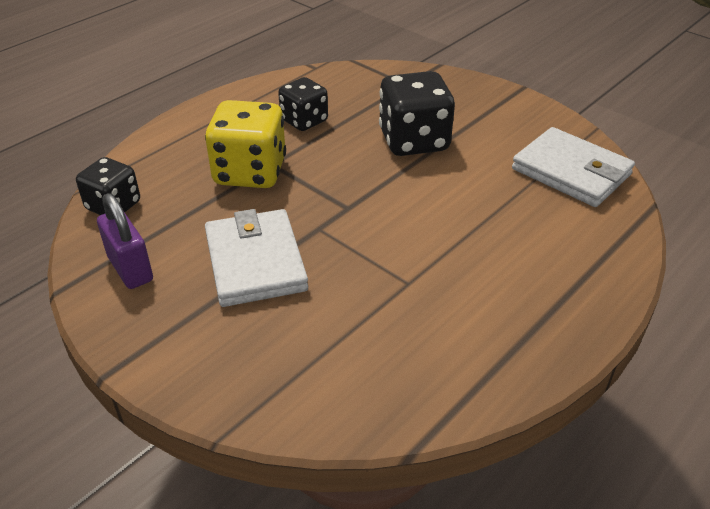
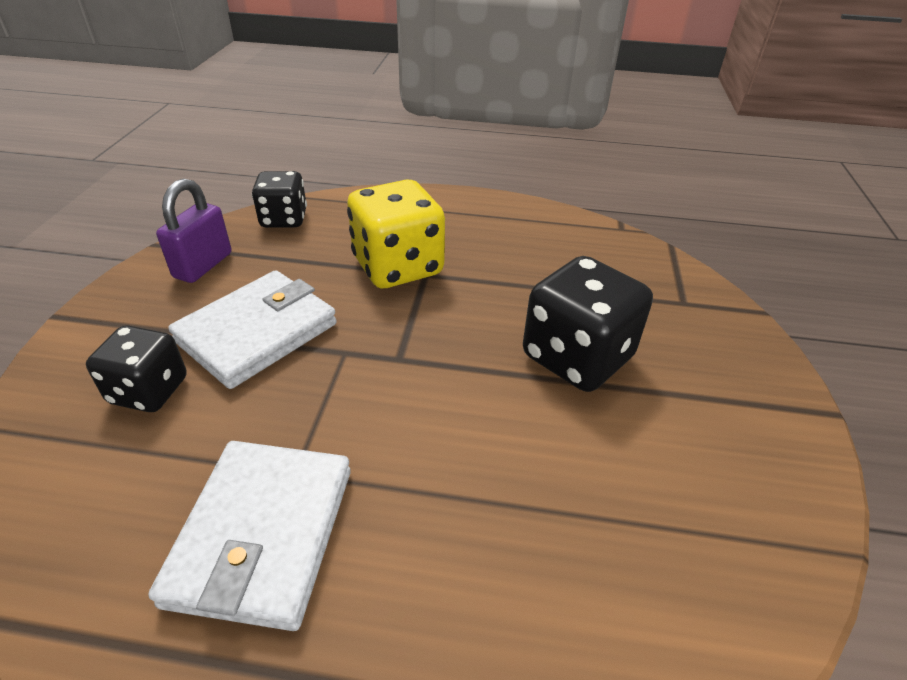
camera: 55 degrees right, 0 degrees up
(304, 121) = (519, 262): black dice -> black dice (149, 390)
(571, 172) = (696, 564): white wallet -> white wallet (263, 534)

